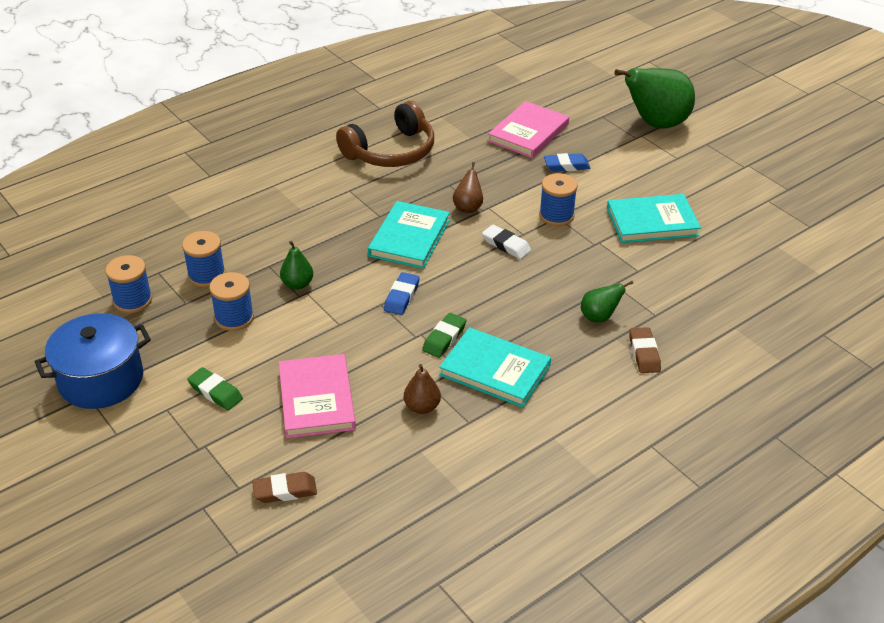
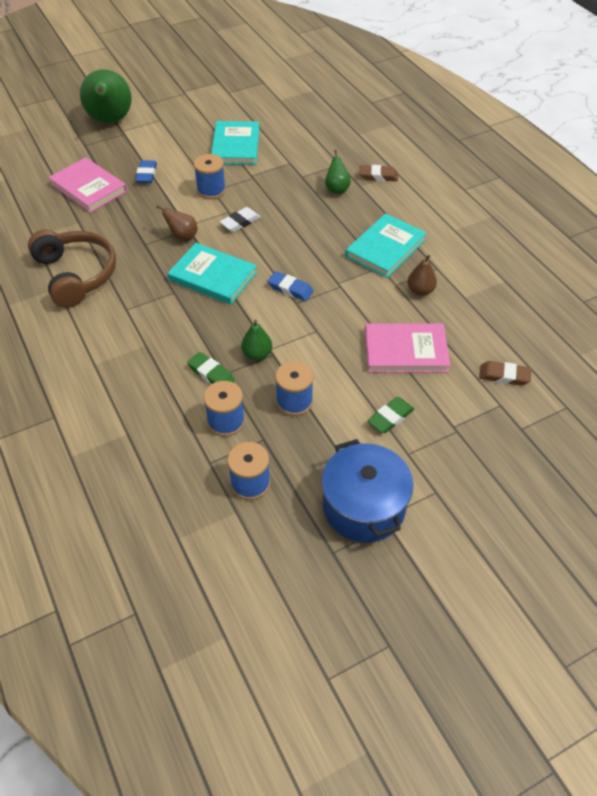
camera: 80 degrees left, 10 degrees up
(285, 491) = (504, 376): brown eraser -> brown eraser turned 75 degrees counterclockwise
(444, 338) = (346, 270): green eraser -> green eraser (211, 374)

